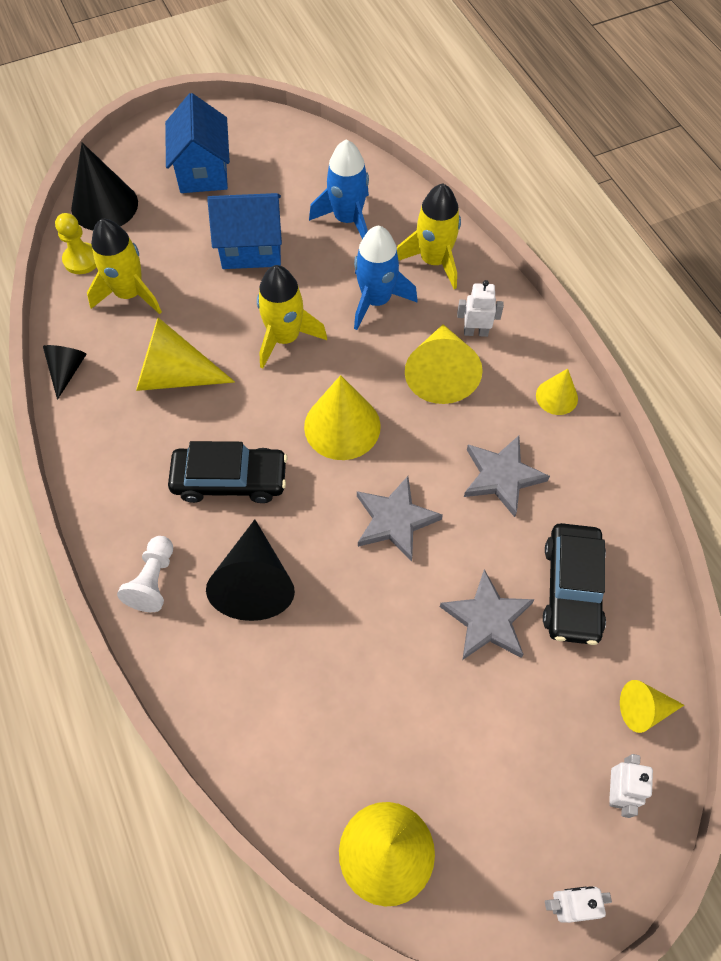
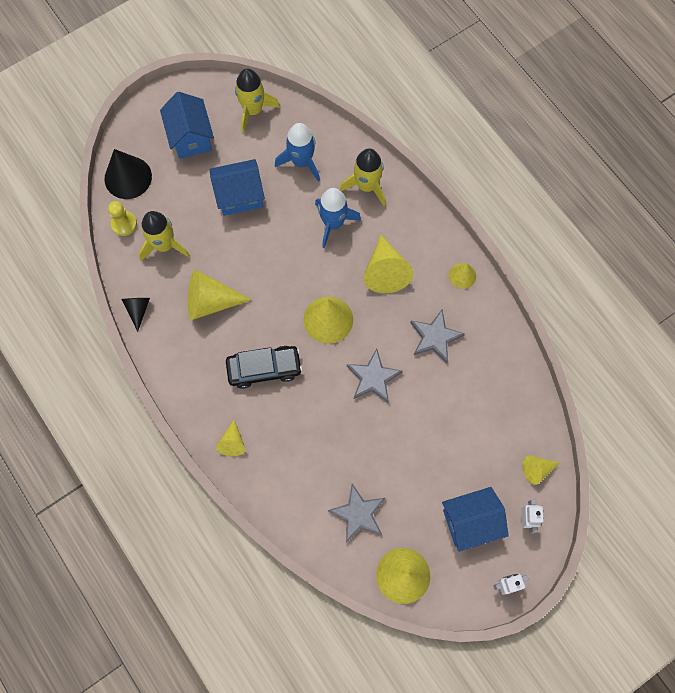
camera: 10 degrees left, 10 degrees up
(153, 580) = (232, 442): white pawn -> yellow cone
(254, 583) = (295, 433): black cone -> none
(285, 338) = (278, 261): yellow rocket -> yellow rocket (253, 110)
(475, 332) = (403, 236): white robot -> none
(487, 619) = (439, 431): grey star -> grey star (358, 514)
(518, 778) = (470, 521): none -> blue house
(571, 589) = (487, 404): black car -> none

